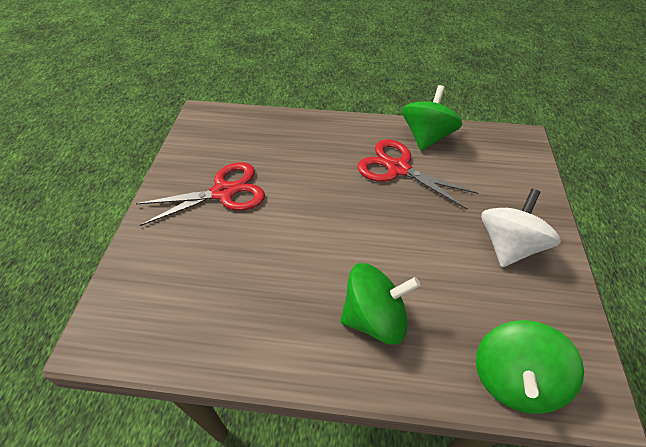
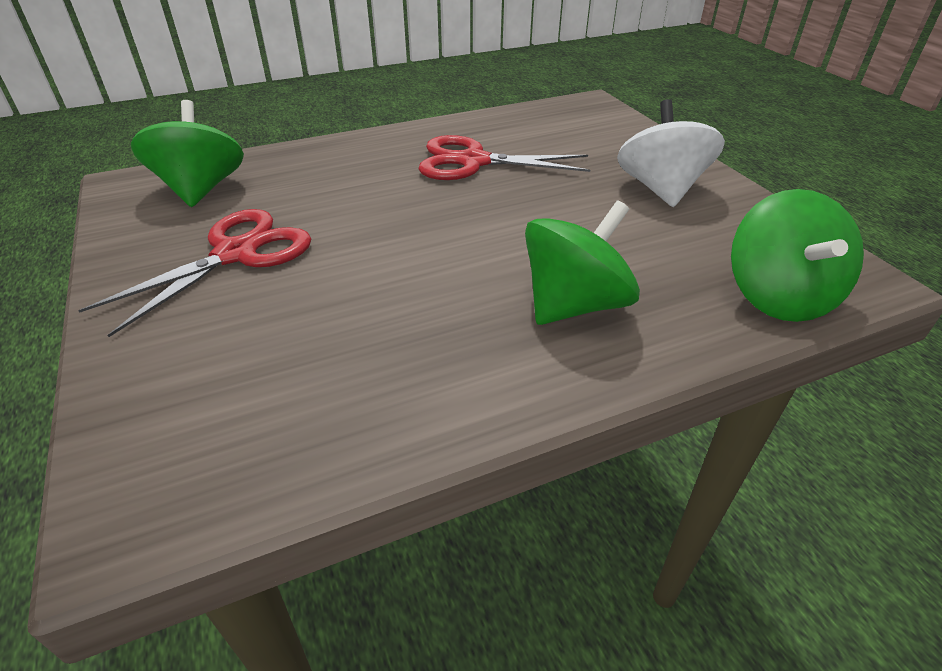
camera: 30 degrees left, 10 degrees down
(426, 137) = (482, 126): green spinning top -> green spinning top (201, 189)

